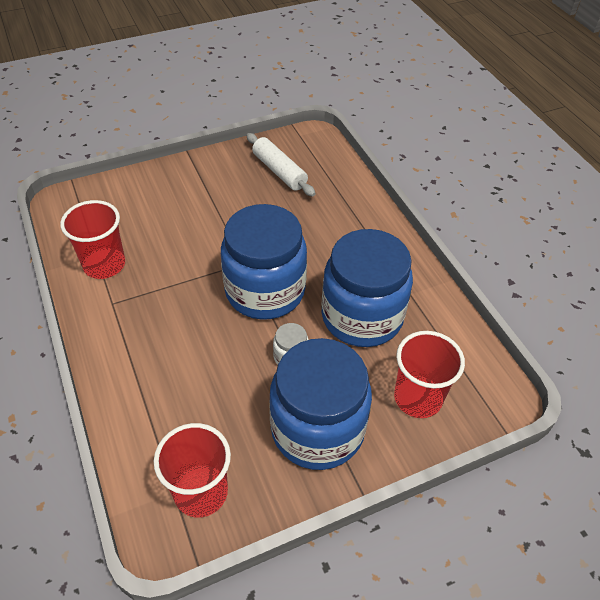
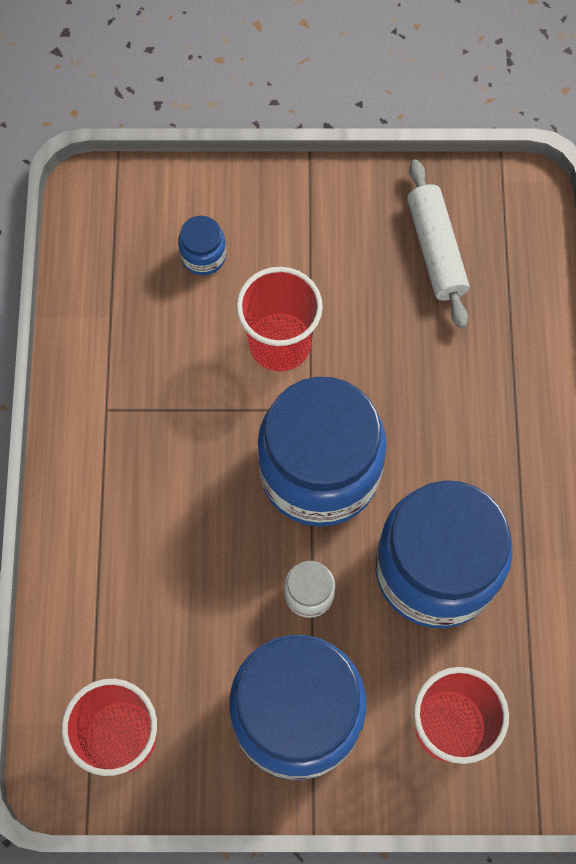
camera: 25 degrees right, 20 degrees up
(104, 265) = (116, 337): red cup -> red cup (280, 343)
(144, 211) = (203, 256): none -> blue jar

